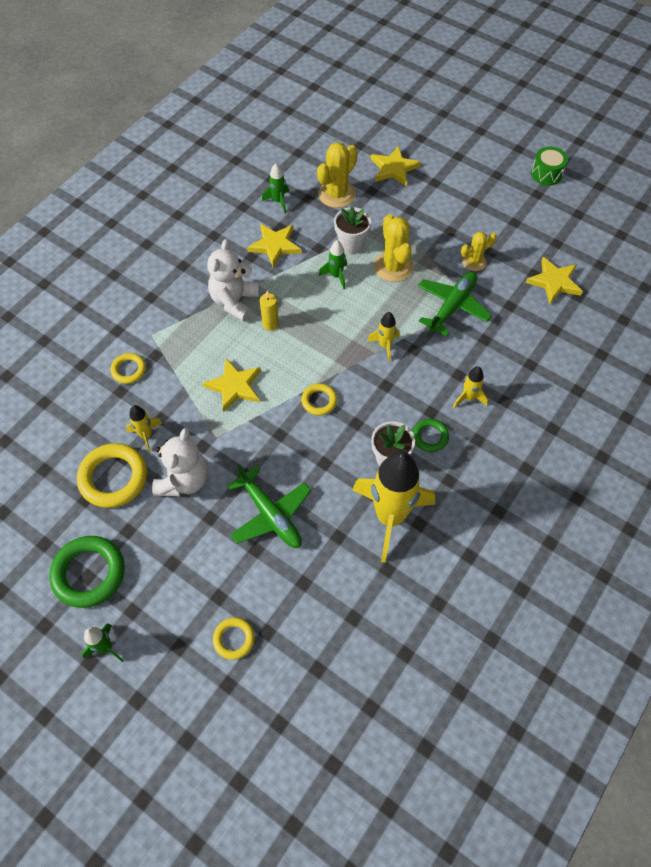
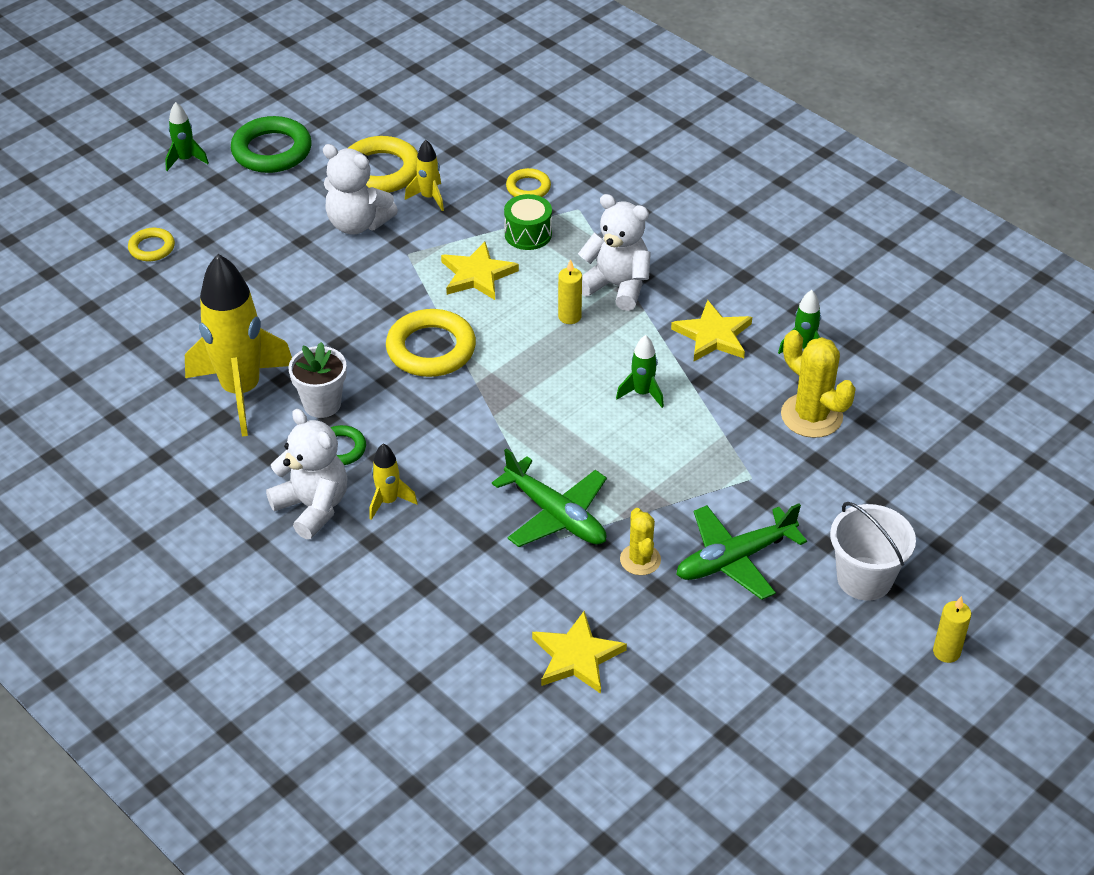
camera: 100 degrees right, 15 degrees down
(270, 514) = (286, 289): green plane -> green plane (735, 559)
(319, 401) = (431, 349): yellow ring -> yellow ring, size x1.83
(351, 245) = (701, 418): white flower pot -> none
(385, 345) = (503, 427): yellow rocket -> none
(393, 267) = (648, 459): yellow cactus -> none
(394, 168) = (865, 495): yellow star -> none
(455, 166) = (864, 578): none -> white bucket
(487, 441) = (313, 507): none -> white teddy bear
(493, 134) = (946, 652): none -> yellow candle
(546, 174) = (833, 710): green drum -> green drum (528, 234)

